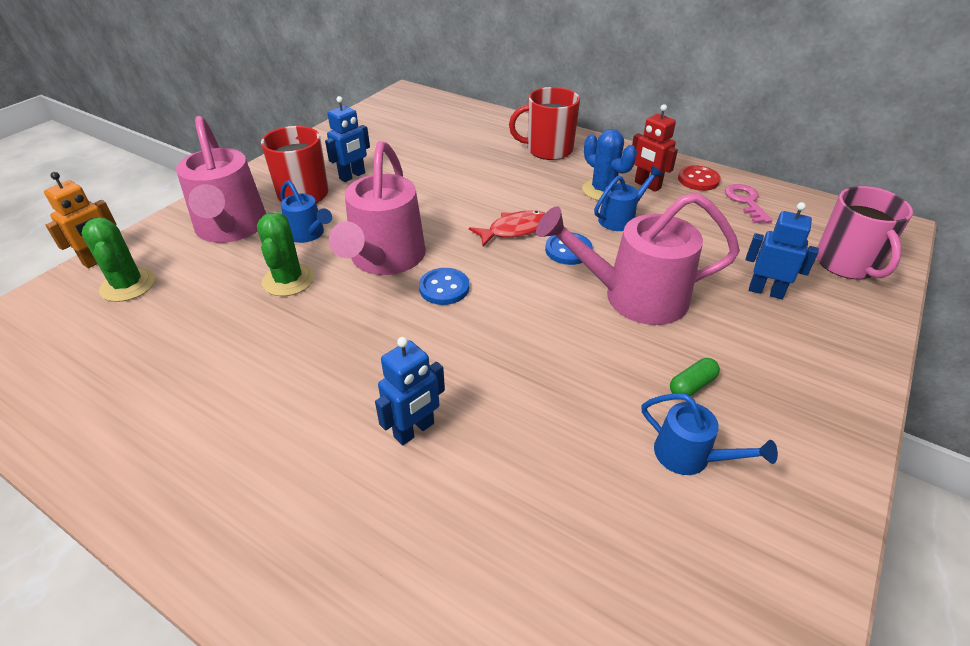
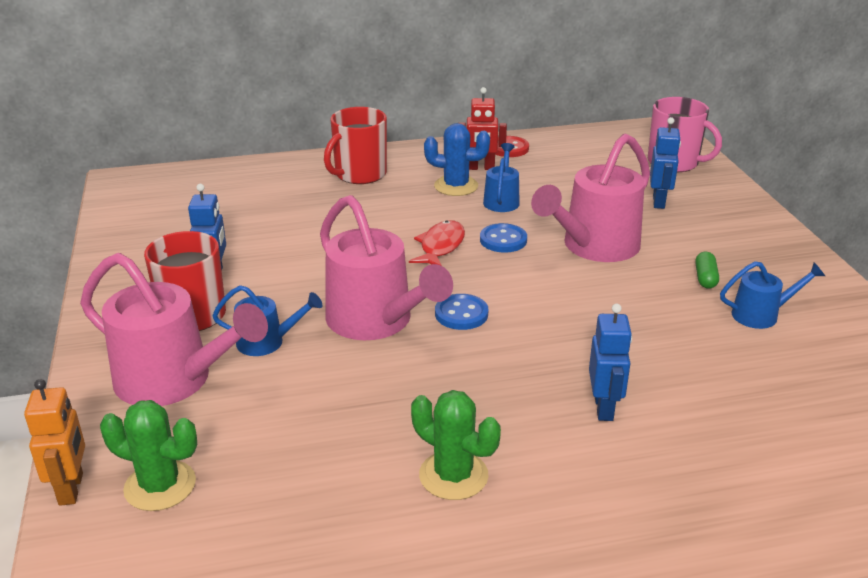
camera: 45 degrees left, 10 degrees down
(288, 280) = (321, 384): green cactus -> green cactus (453, 475)
(745, 201) = (561, 150): pink key -> none
(765, 291) = (659, 202): blue robot -> blue robot turned 120 degrees clockwise

